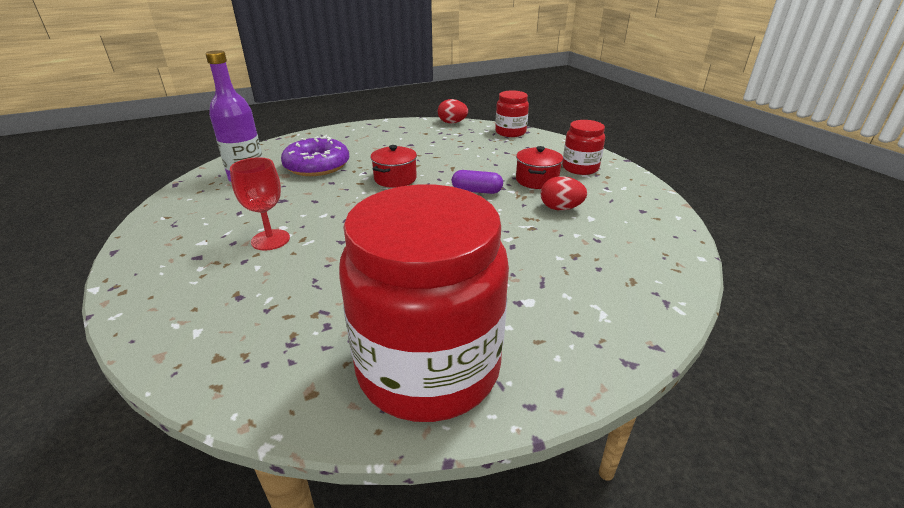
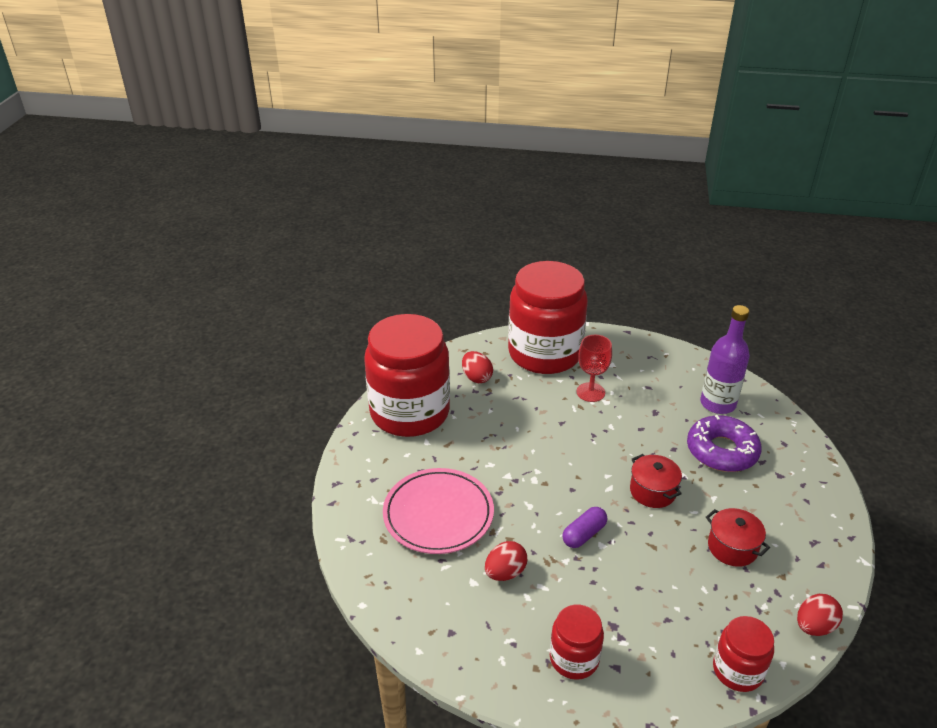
camera: 125 degrees right, 5 degrees up
(195, 298) = (544, 353): none -> red jar
(293, 337) = (476, 377): none -> red egg
(537, 180) = (573, 595): red pot -> red pot (732, 547)
(556, 262) = (438, 514): none -> pink plate

